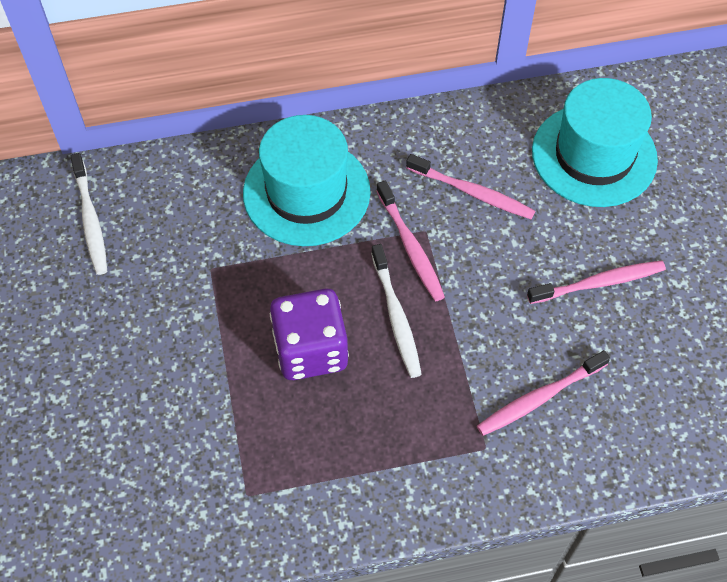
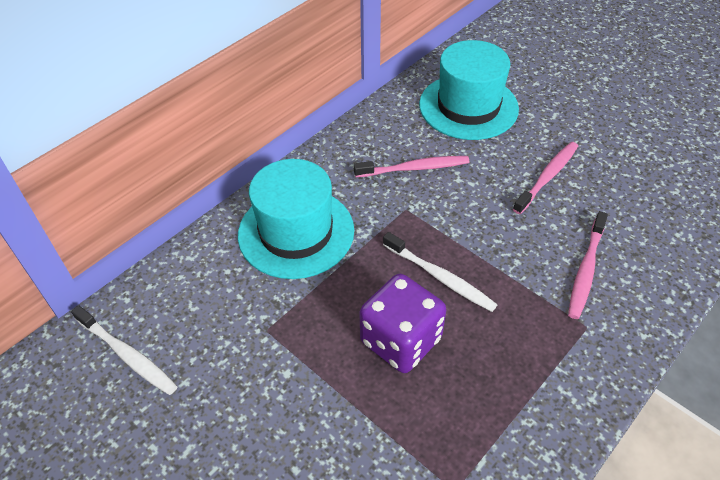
camera: 35 degrees left, 10 degrees down
(410, 247) = (406, 225): pink toothbrush -> none

